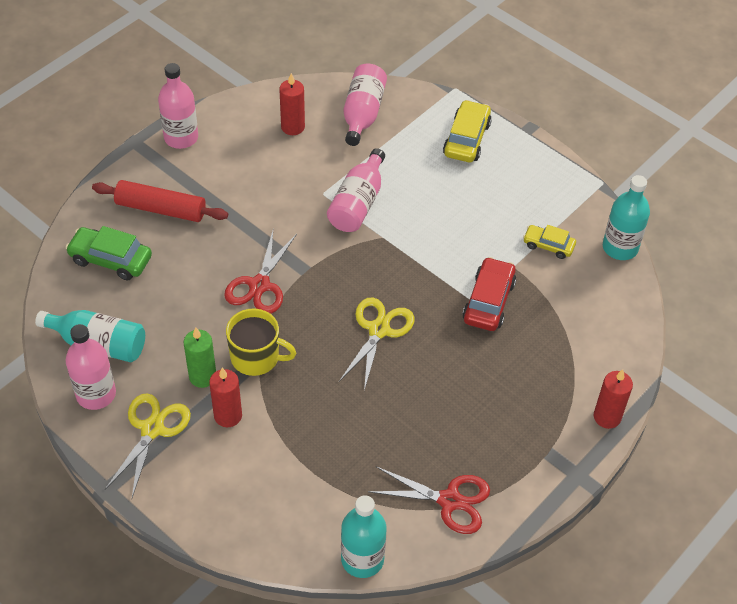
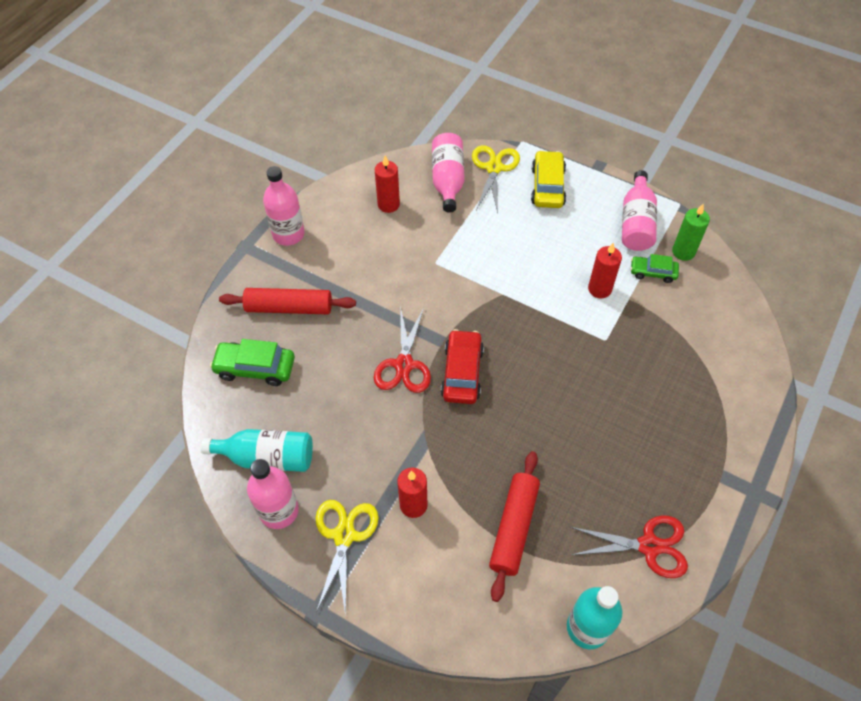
camera: 10 degrees left, 5 degrees up
(202, 376) = (377, 469): green candle -> green candle (683, 252)
(256, 357) = (422, 438): yellow mug -> none
(320, 456) = (514, 528): none -> red rolling pin
(358, 203) = (470, 266): pink bottle -> pink bottle (636, 223)
(378, 330) = (528, 386): yellow scissors -> yellow scissors (494, 168)
(488, 301) = (618, 337): red car -> red car (462, 372)
(548, 245) = (653, 272): yellow car -> green car
(607, 417) = (762, 428): red candle -> red candle (599, 289)
(620, 247) = (715, 262): turquoise bottle -> none

